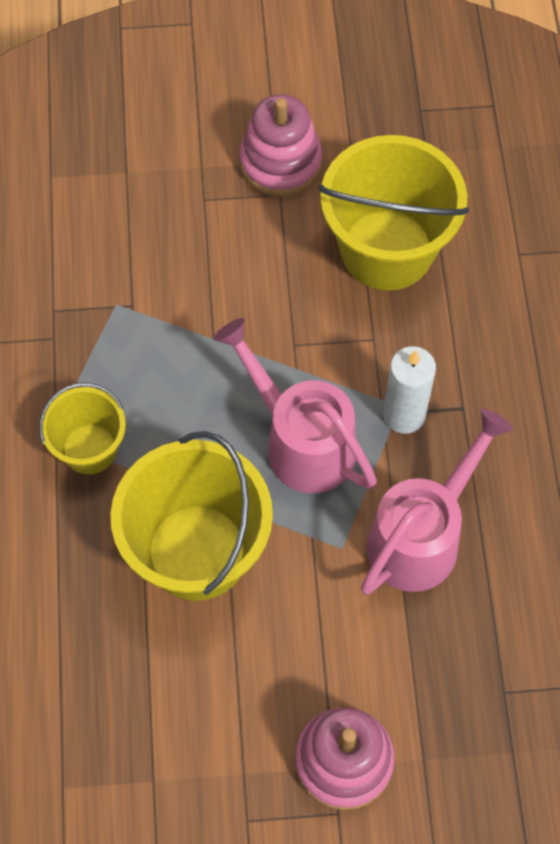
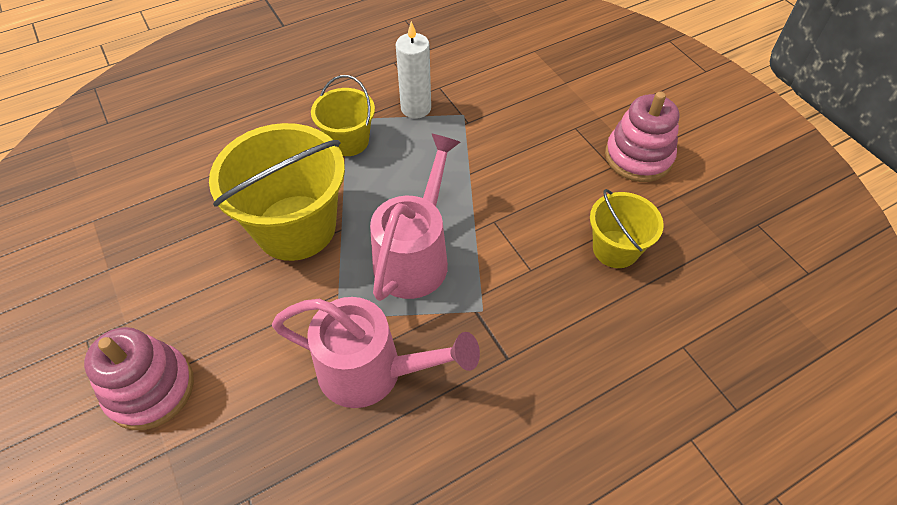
camera: 65 degrees right, 10 degrees down
(387, 250) = (615, 249): yellow bucket -> yellow bucket, size x0.56
(404, 415) = (476, 316): white candle -> white candle (416, 108)

